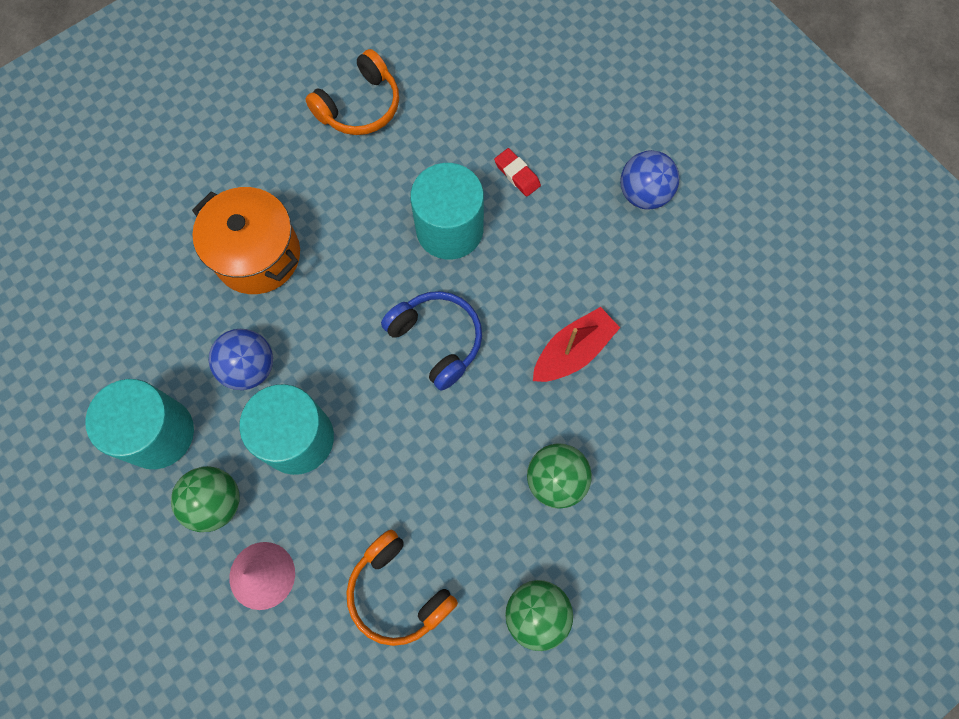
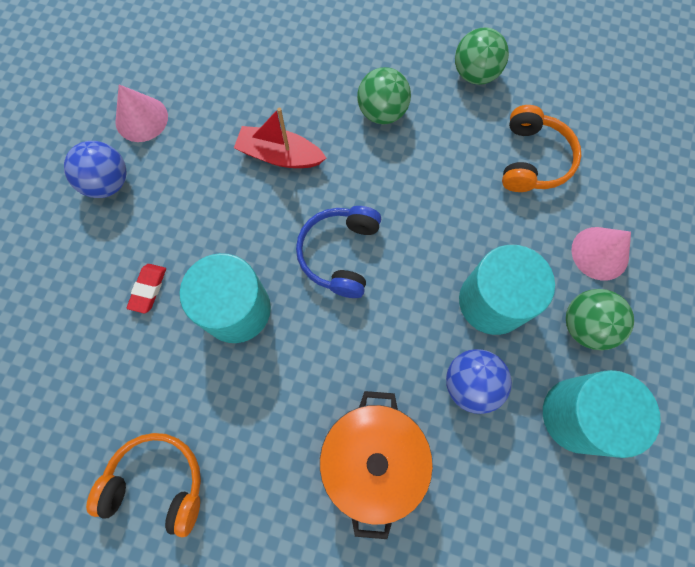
camera: 125 degrees left, 0 degrees up
(697, 254) = (141, 119): none -> pink cone

